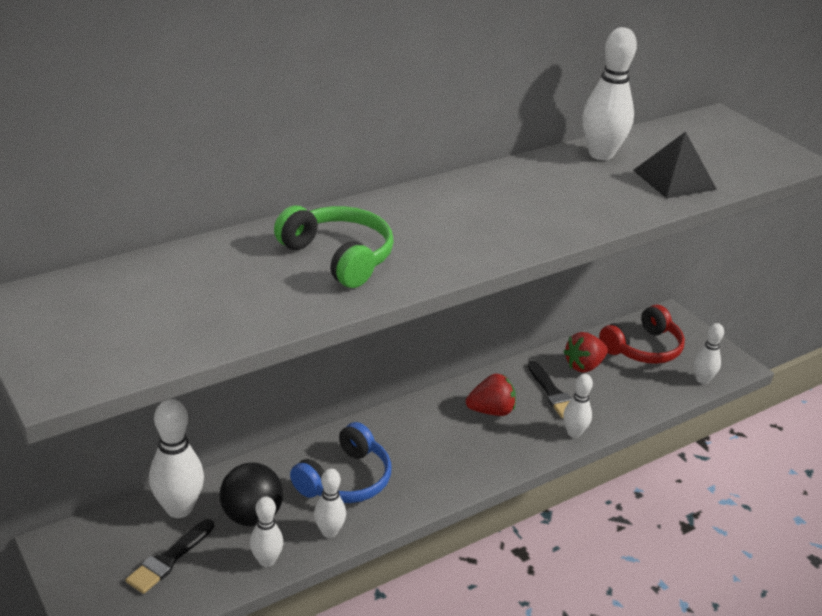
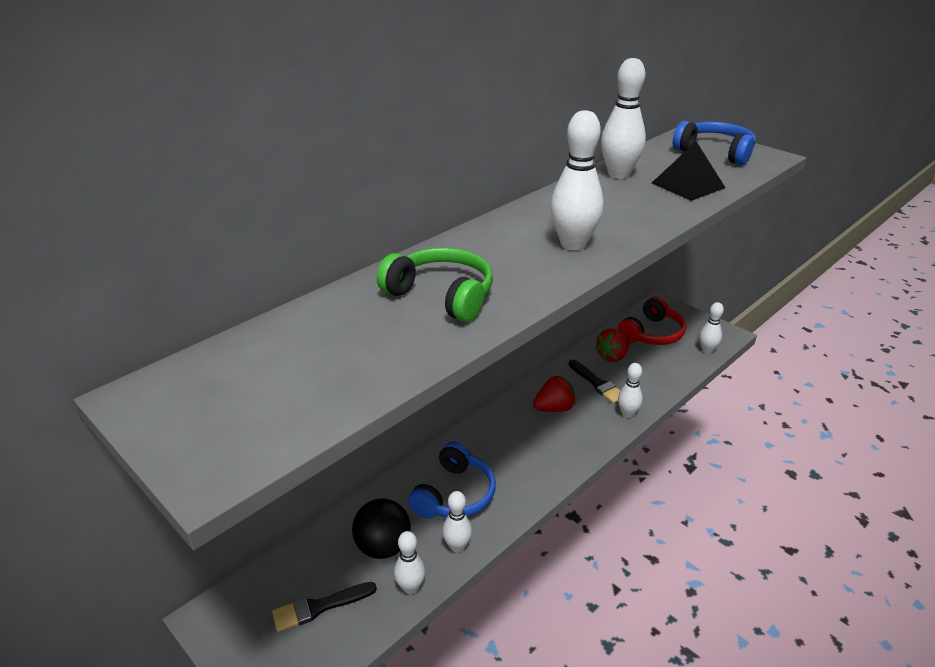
camera: 10 degrees left, 0 degrees up
(169, 559) = (319, 607): black brush -> black brush turned 45 degrees clockwise
(179, 508) = (314, 554): white bowling pin -> white bowling pin (573, 244)
(732, 145) = (715, 152): none -> blue headphones

